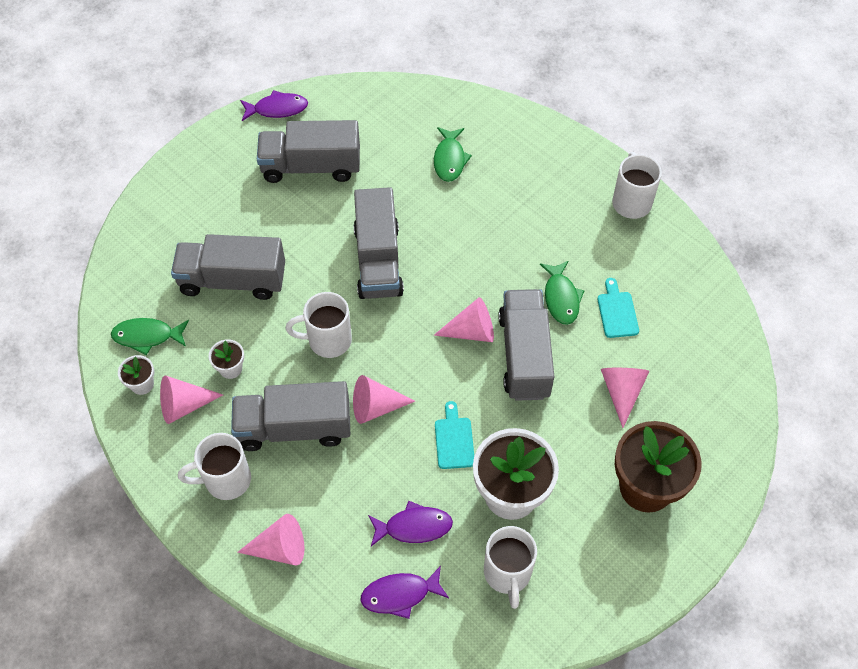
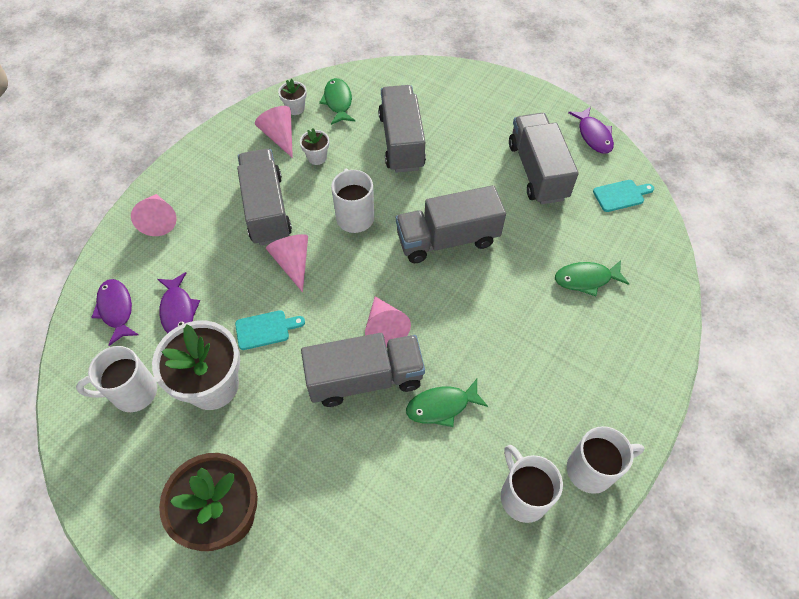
camera: 80 degrees right, 0 degrees up
(226, 480) = (217, 174): white mug -> white mug (523, 495)
(617, 312) = (436, 466): turquoise cutting board -> turquoise cutting board (621, 195)
(621, 392) = (335, 480): pink cone -> none

